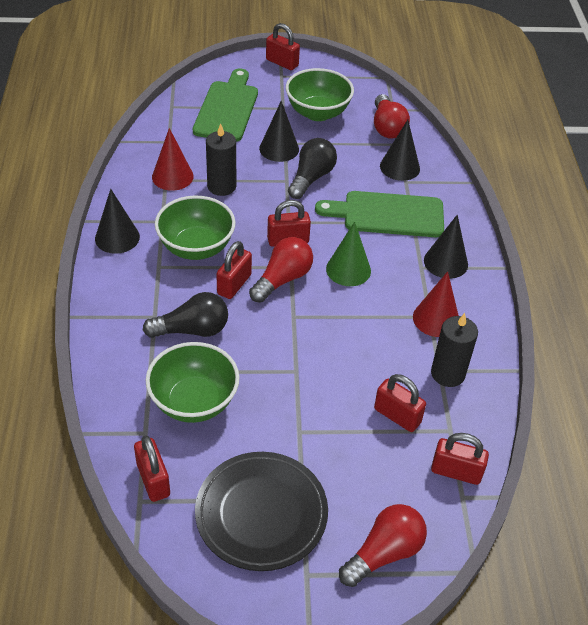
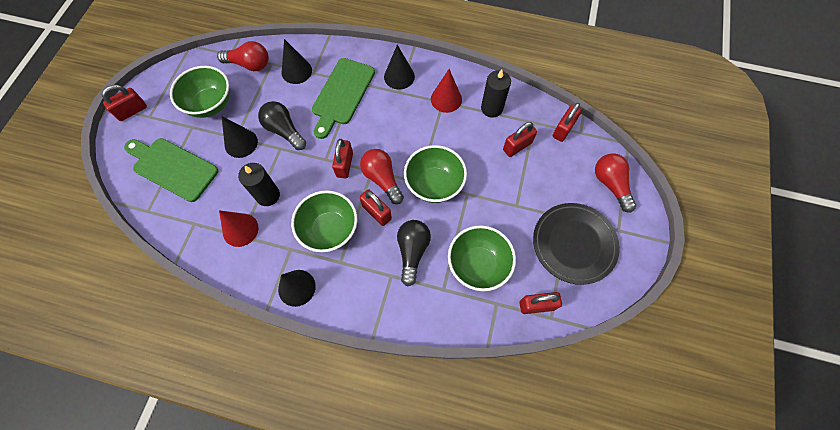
camera: 70 degrees left, 20 degrees up
(295, 332) = (434, 184): none -> green bowl
(348, 269) = (386, 135): green cone -> none

